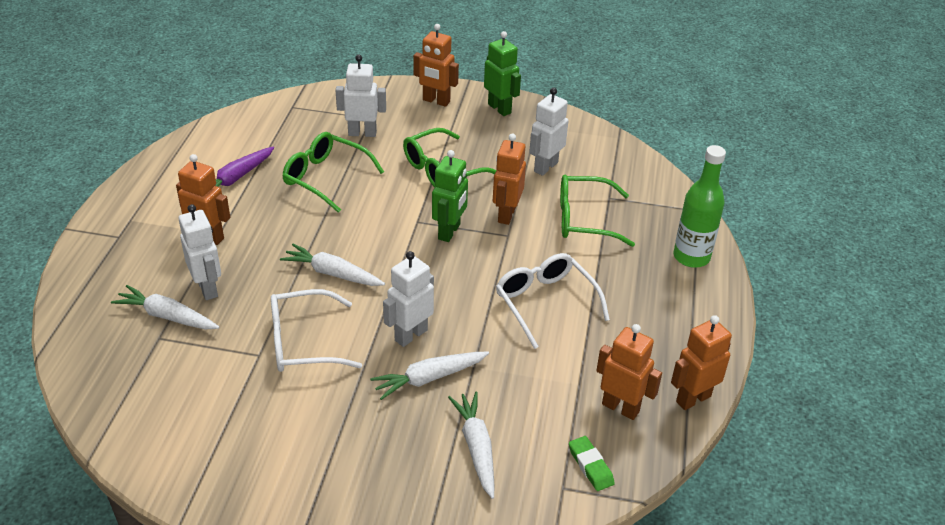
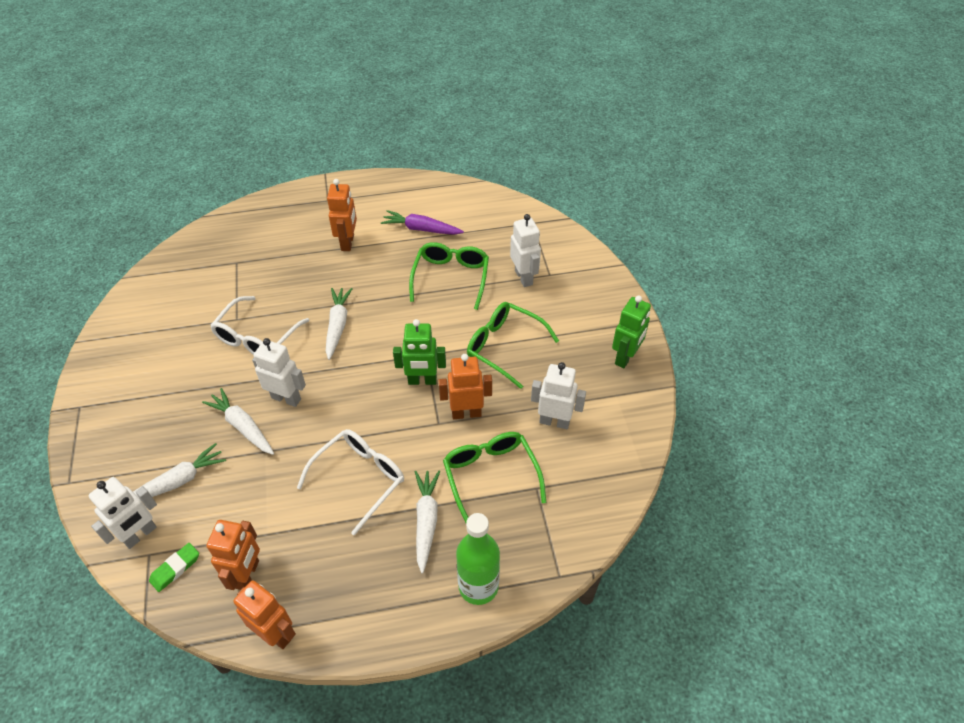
camera: 70 degrees right, 10 degrees up
(167, 316) = (258, 257): white carrot -> white carrot (426, 521)
(208, 288) = (293, 265): white robot -> white robot (140, 534)
(303, 342) = (256, 337): white glasses -> white glasses turned 120 degrees counterclockwise
(436, 101) = (604, 308): orange robot -> none

